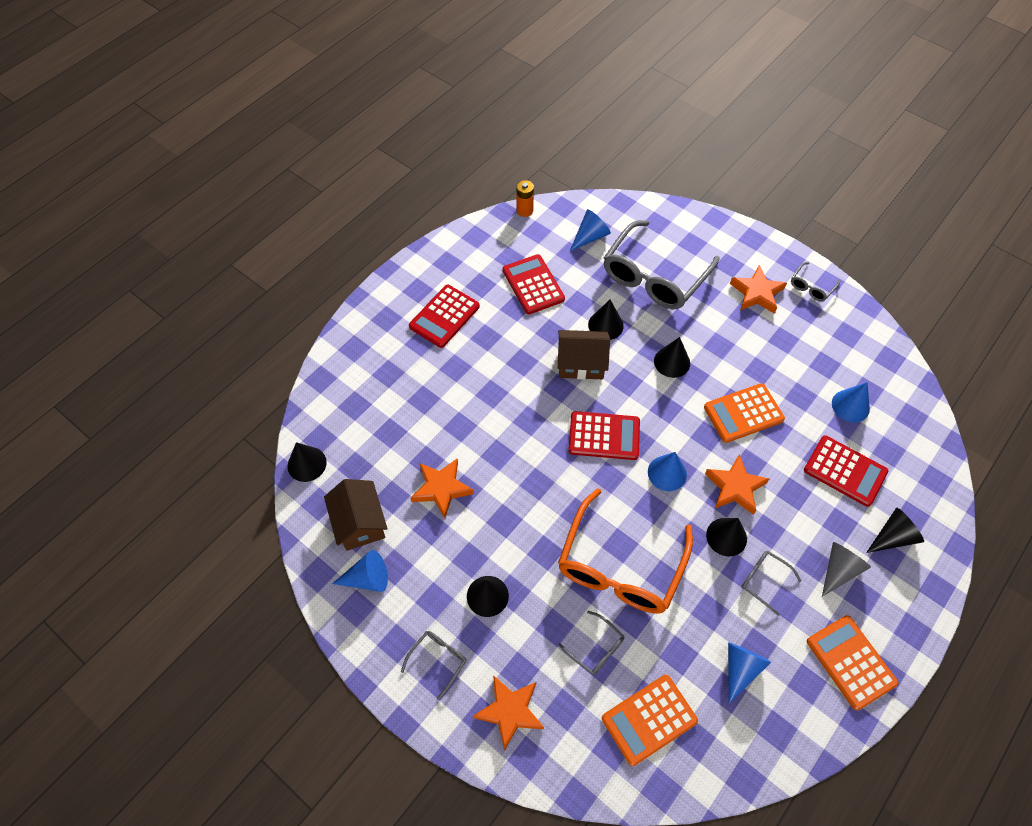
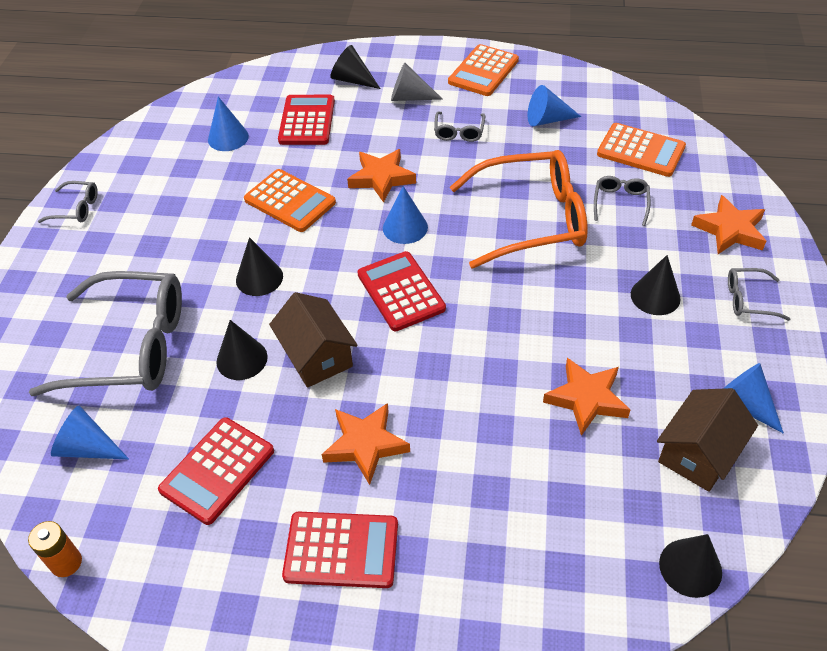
camera: 120 degrees left, 10 degrees down
(726, 537) = (438, 166): black cone -> none
(757, 293) = (110, 247): orange star -> orange star (365, 445)

